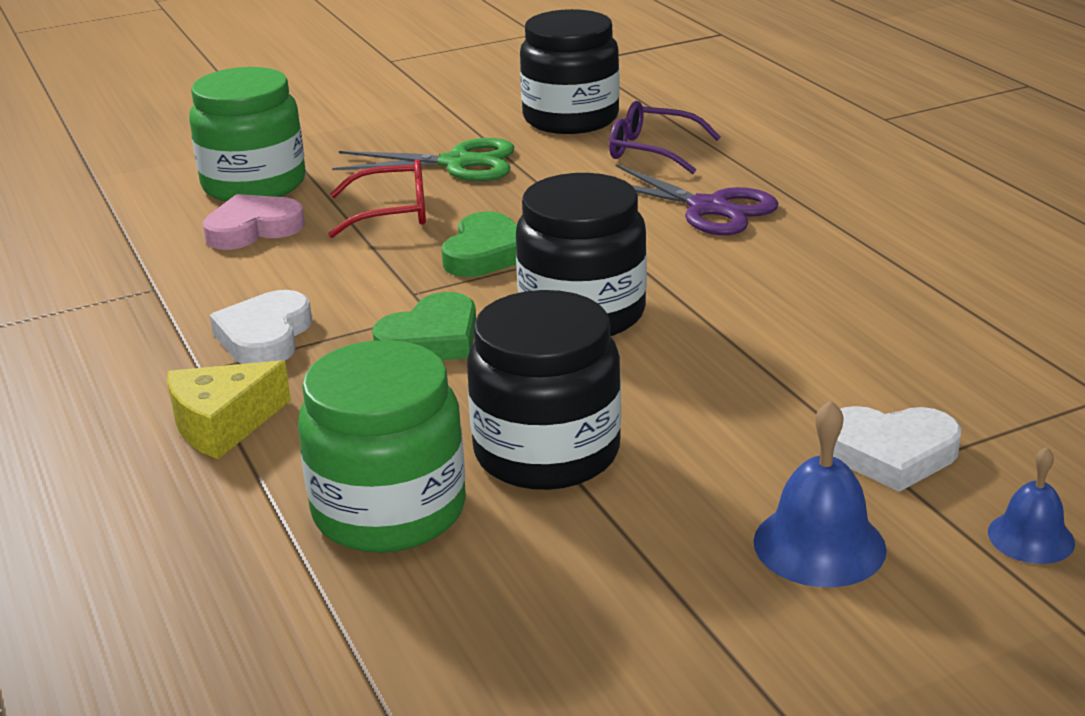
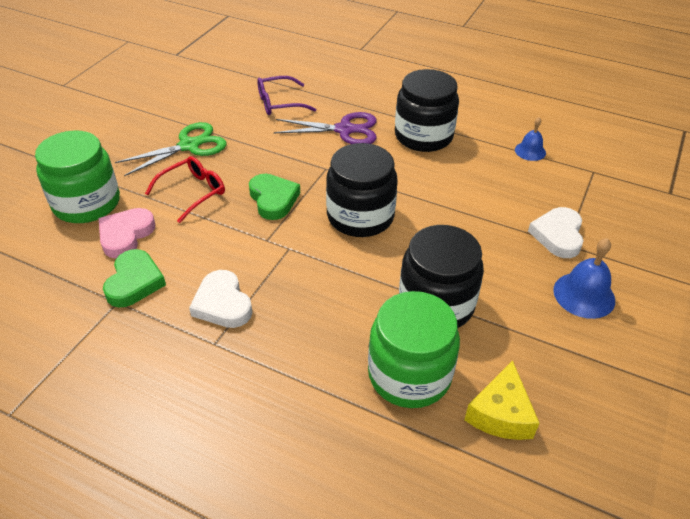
camera: 40 degrees left, 15 degrees up
(223, 424) = (269, 370): yellow cheese -> yellow cheese (500, 413)
(431, 339) = (309, 264): green heart -> green heart (134, 282)
(570, 118) = (215, 95): black jar -> black jar (423, 136)
(891, 453) = (558, 235): white heart -> white heart turned 135 degrees clockwise
(1031, 537) = (640, 252): blue bell -> blue bell (530, 151)

